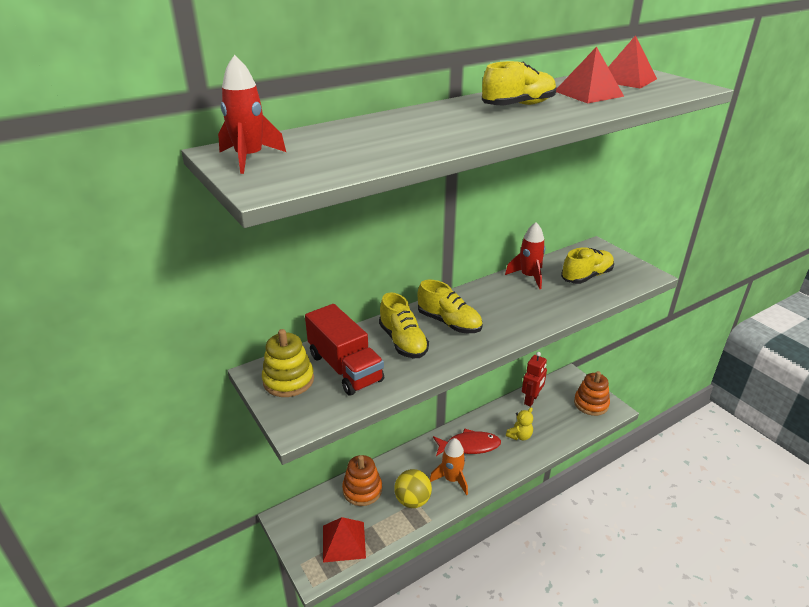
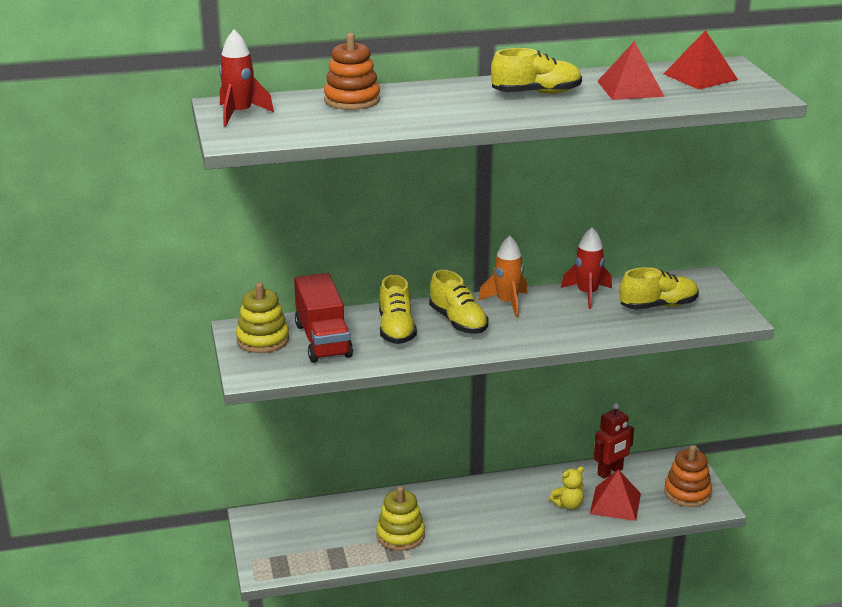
camera: 20 degrees right, 5 degrees down
(343, 541) = (305, 552): red pyramid -> red pyramid (615, 503)
(362, 490) = (349, 513): orange stacking toy -> orange stacking toy (352, 100)
(412, 500) = (400, 535): yellow ball -> yellow stacking toy
(452, 479) = (457, 527): orange rocket -> orange rocket (507, 303)
(469, 446) = (499, 501): red fish -> none

